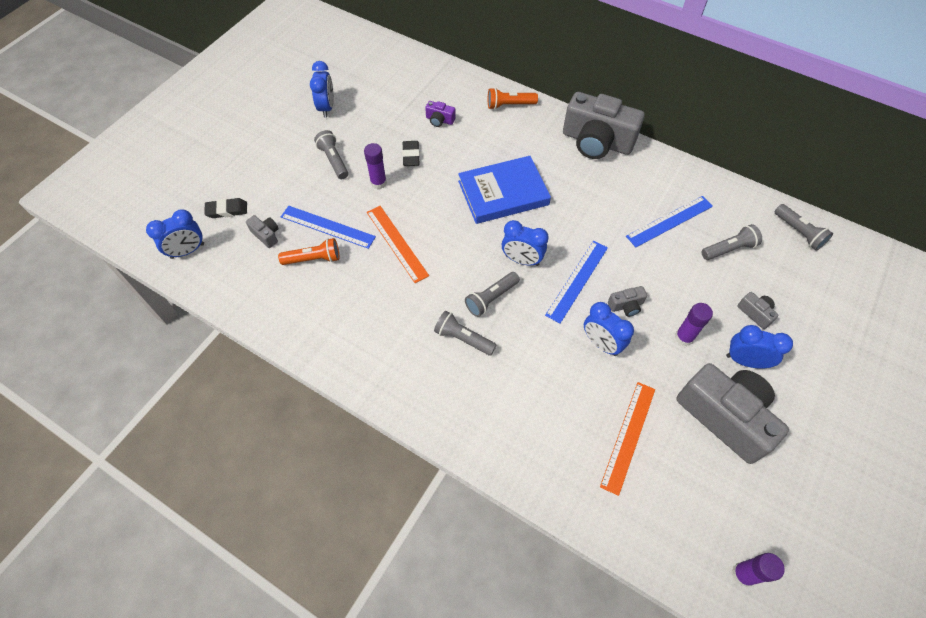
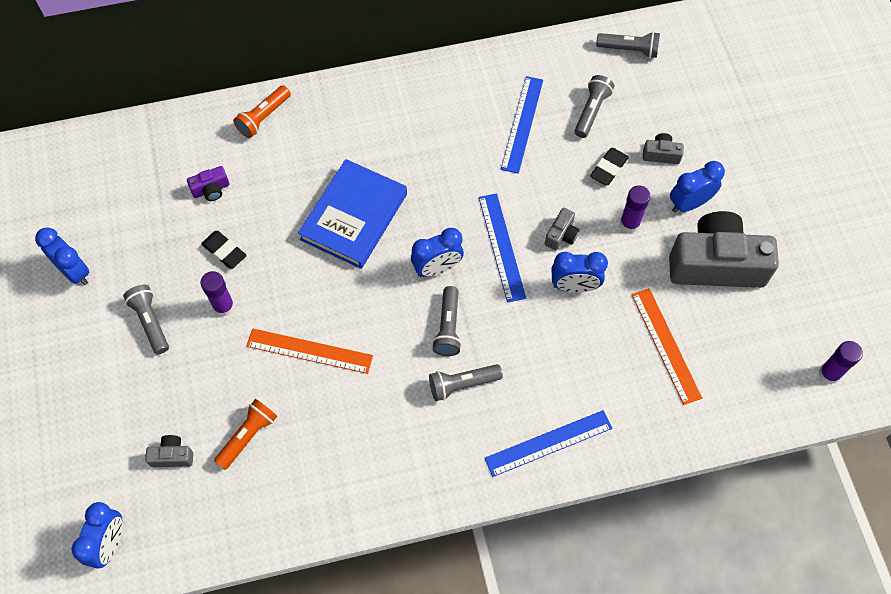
camera: 45 degrees left, 5 degrees up
(227, 210) = (100, 469): black eraser -> black eraser (608, 168)
(327, 227) = (224, 393): blue ruler -> blue ruler (548, 443)
(334, 160) = (150, 322): grey flashlight -> grey flashlight turned 45 degrees clockwise
(597, 141) = (385, 92): grey camera -> none

